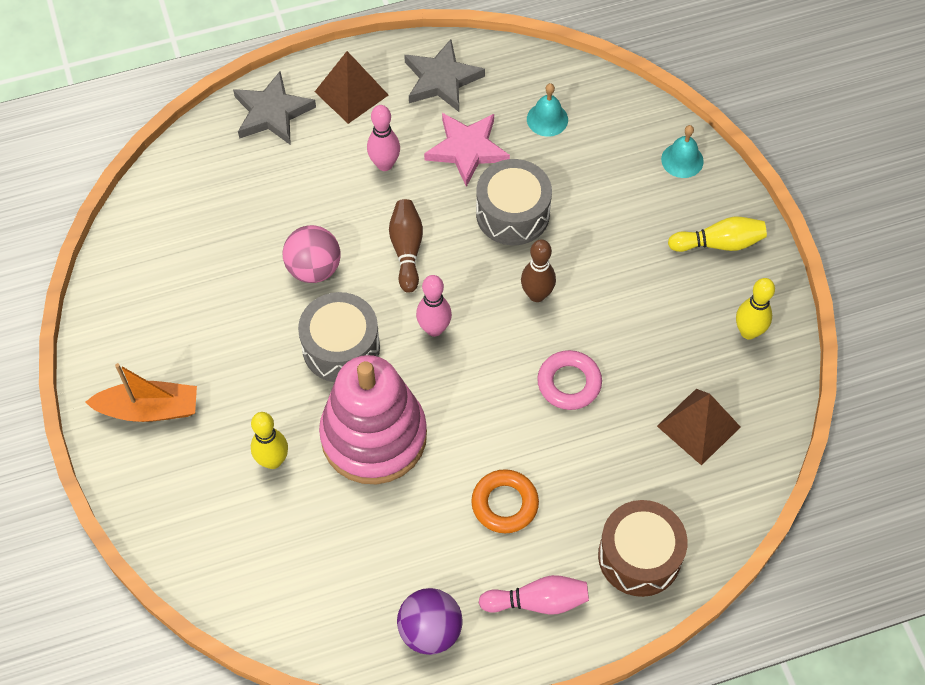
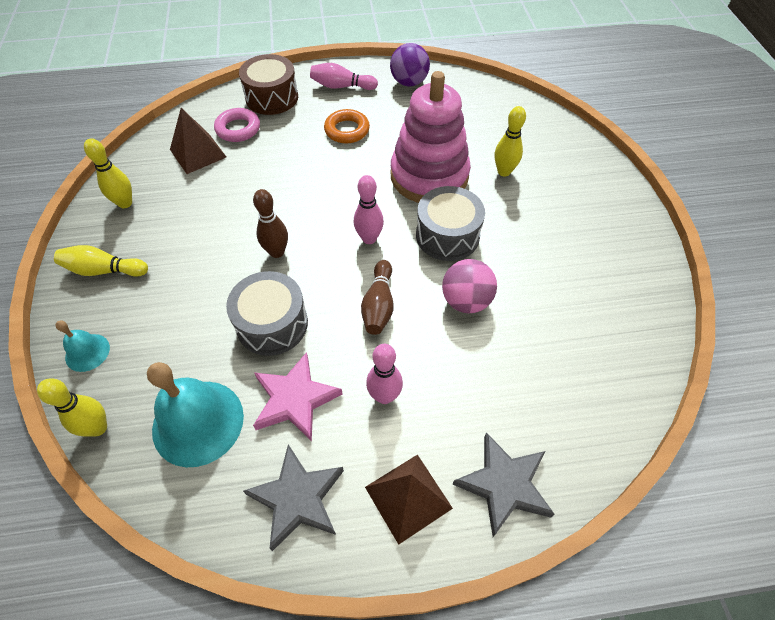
camera: 170 degrees left, 5 degrees down
(149, 409) = (601, 214): orange boat -> none
(547, 119) = (198, 422): turquoise bell -> turquoise bell, size x1.95
(569, 383) = (276, 189): pink ring -> pink ring (238, 129)
(632, 102) = (98, 428): none -> yellow bowling pin

